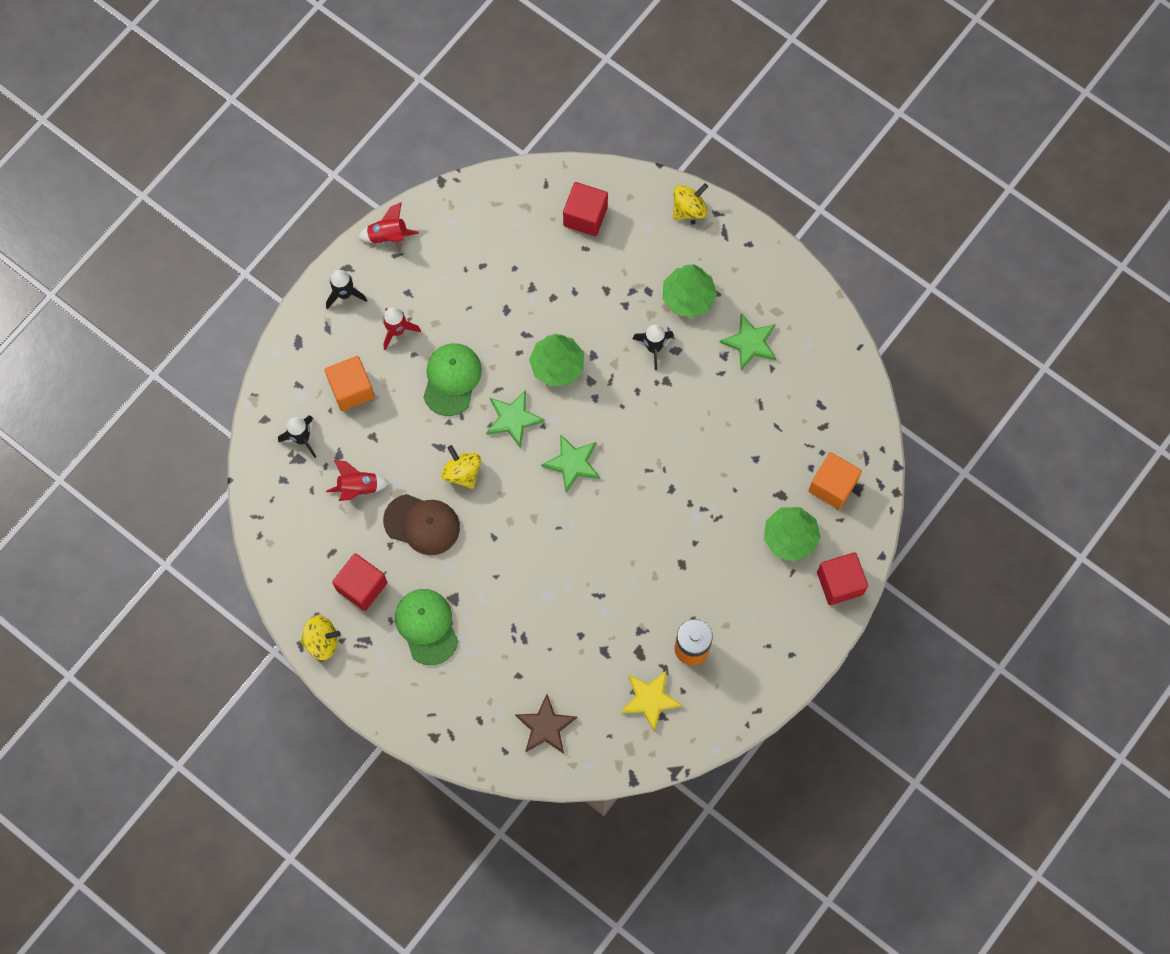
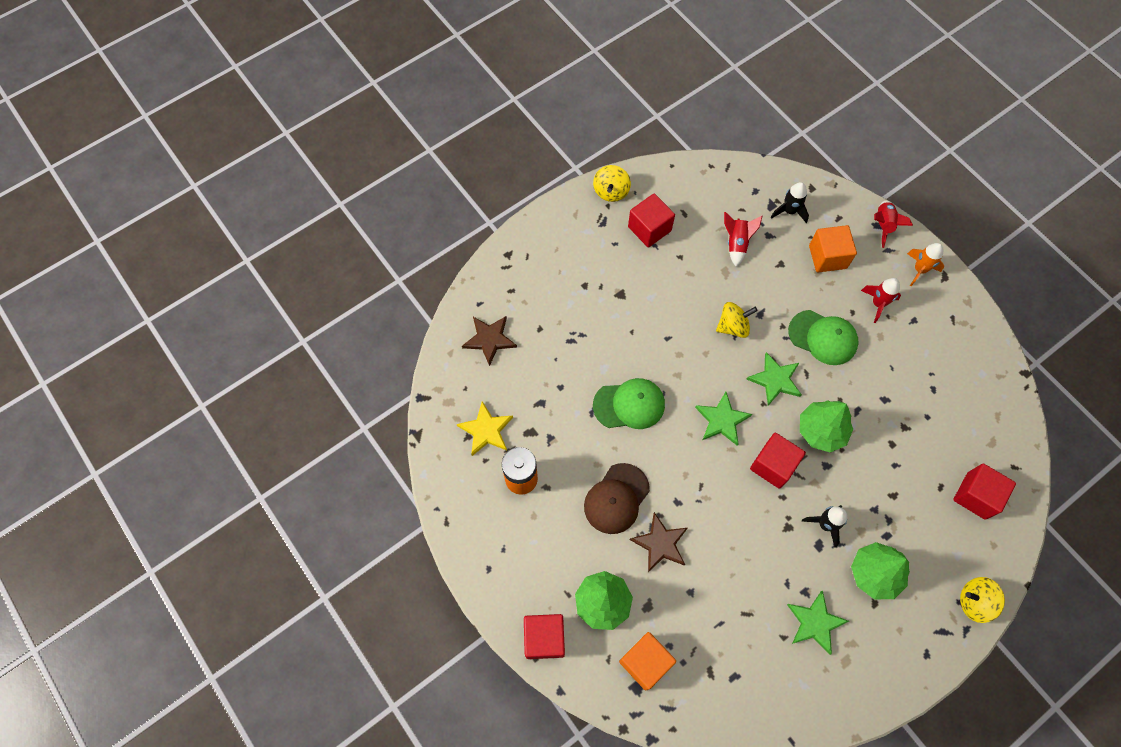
camera: 105 degrees right, 5 degrees down
(344, 294) = (919, 270): black rocket -> orange rocket
(388, 236) = (973, 316): red rocket -> red rocket (883, 225)
(422, 524) = (692, 284): brown cap -> brown cap (616, 498)
(426, 626) = (602, 269): green cap -> green cap (629, 405)
(607, 405) = (773, 465): none -> red cube
(689, 209) = (974, 602): yellow spinning top -> yellow spinning top turned 120 degrees clockwise
(717, 496) = (660, 543): none -> brown star

